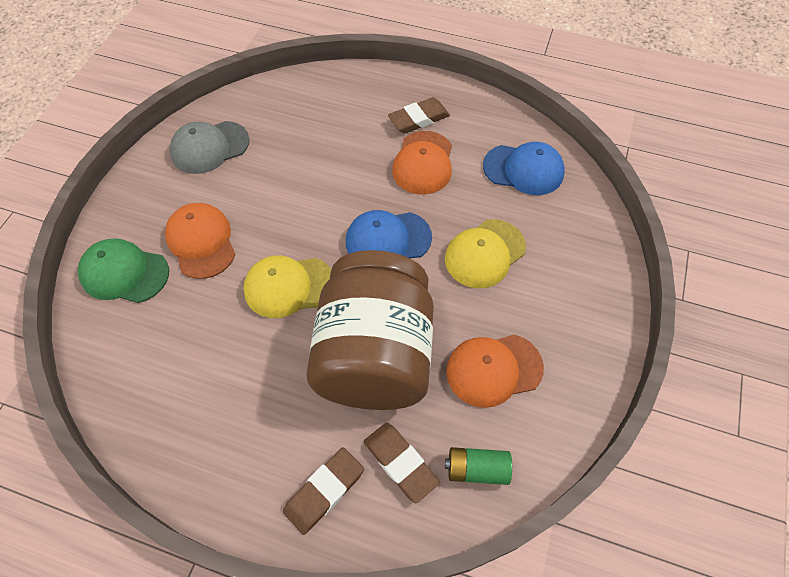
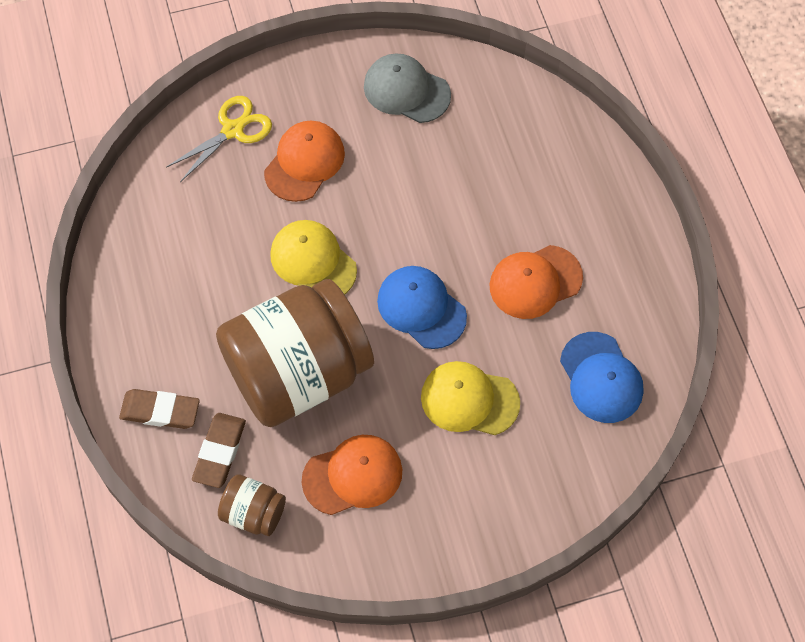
camera: 55 degrees right, 5 degrees up
(124, 273) = (233, 130): green cap -> yellow scissors
(419, 119) = (589, 242): brown eraser -> none
(476, 469) = (253, 513): green battery -> brown jar
(493, 369) = (353, 475): orange cap -> orange cap turned 120 degrees clockwise

